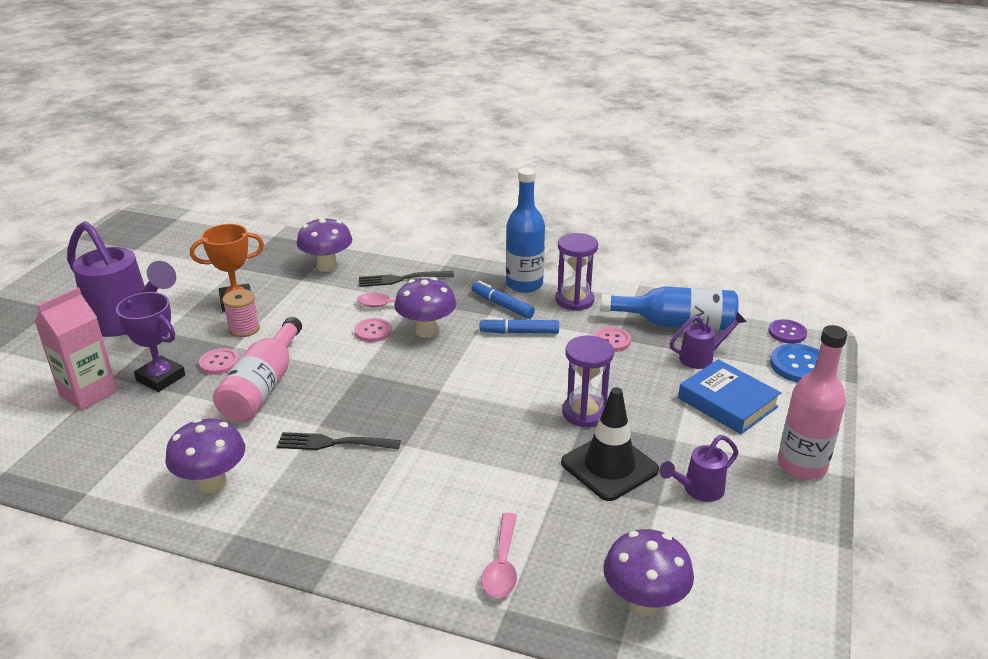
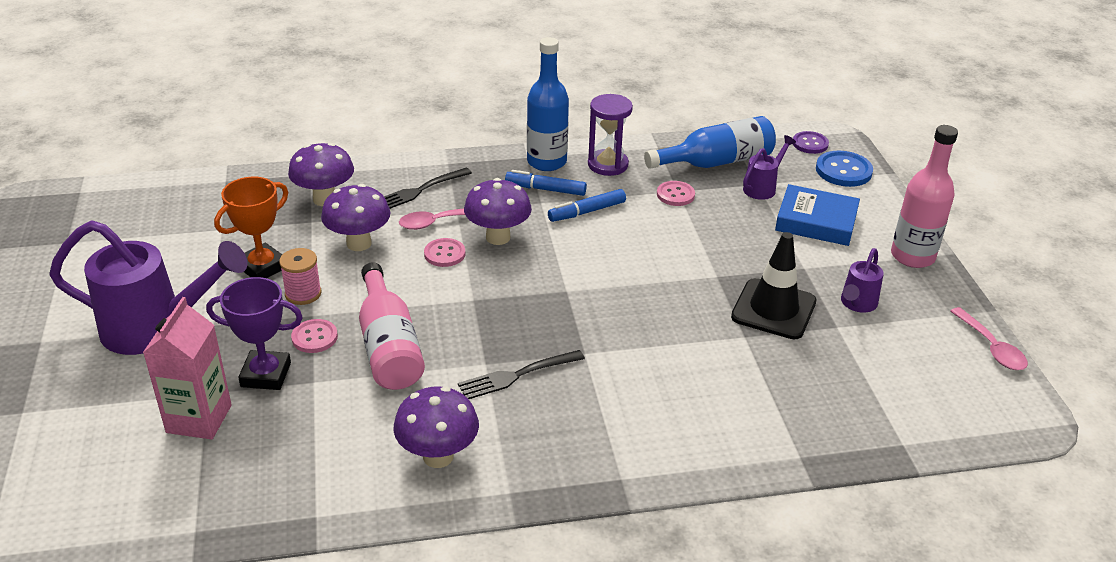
camera: 30 degrees left, 5 degrees up
(502, 565) = (764, 424): pink spoon -> pink spoon (991, 347)
(585, 413) = (712, 269): purple hourglass -> none
(644, 603) = (894, 409): purple mushroom -> purple mushroom (359, 243)

